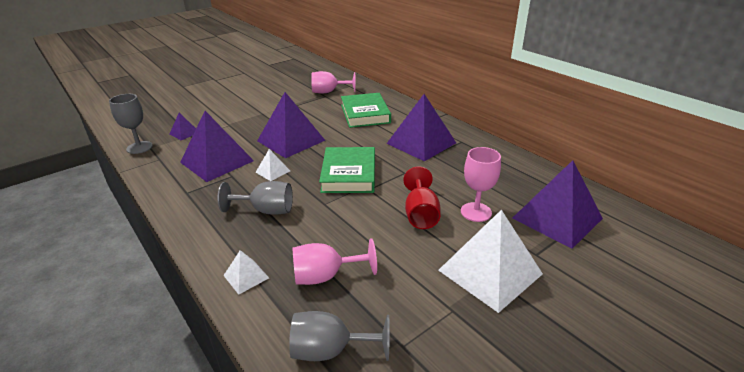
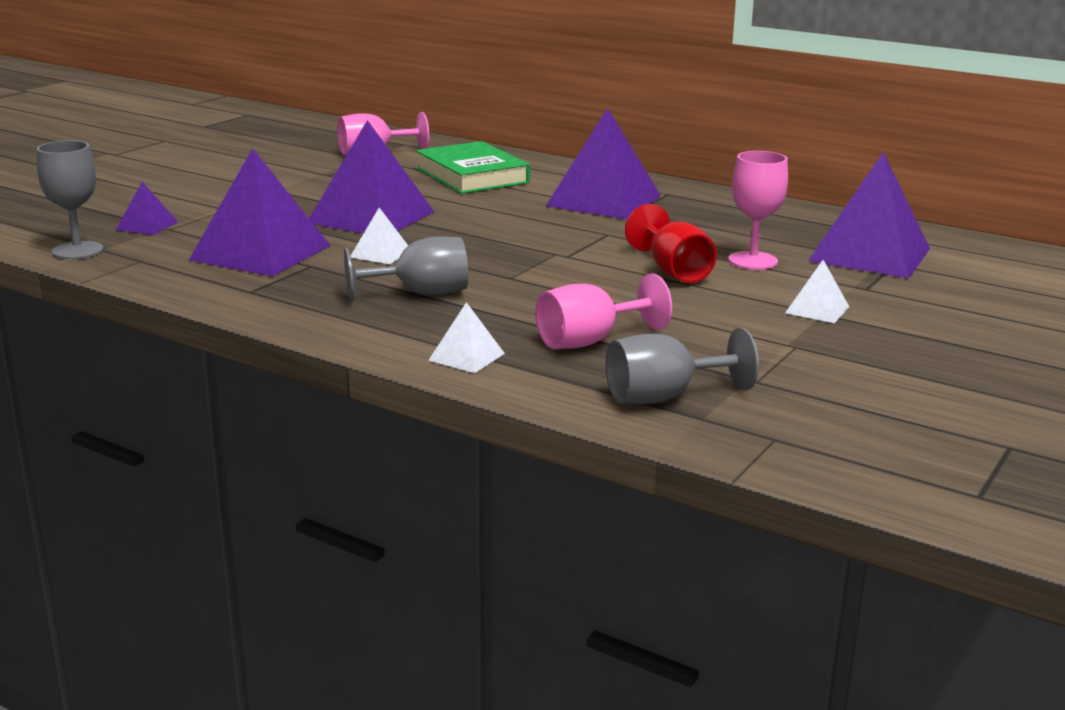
camera: 20 degrees left, 10 degrees down
(349, 174) = (518, 244): green book -> none
(490, 271) = (817, 309): white pyramid -> white pyramid, size x0.46

